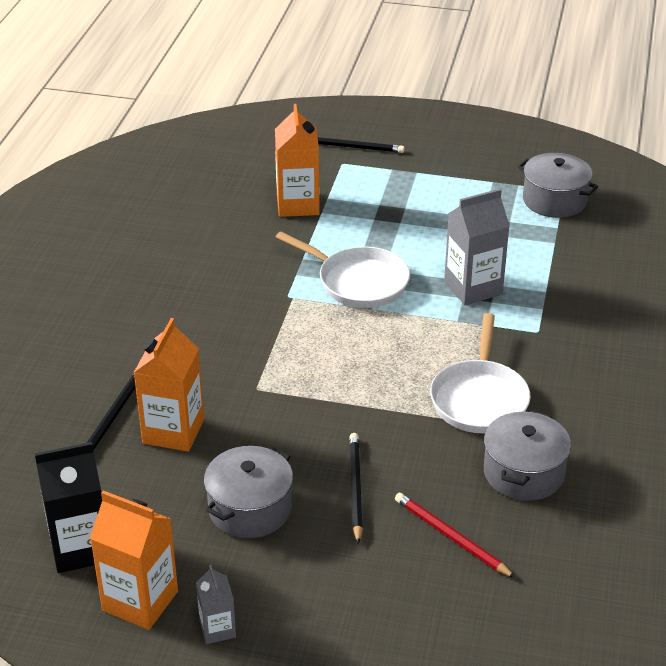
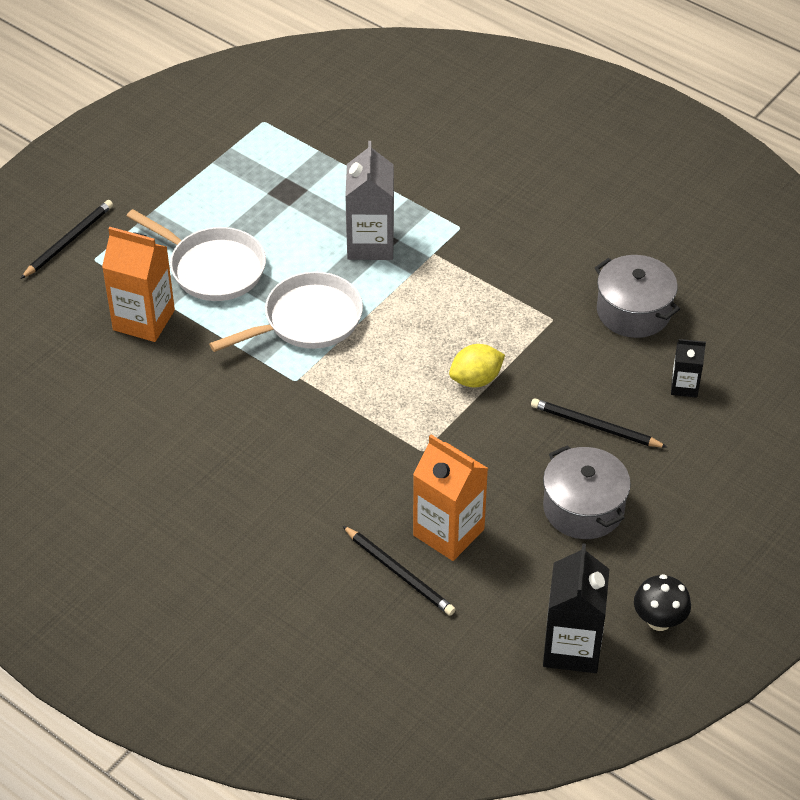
camera: 65 degrees left, 10 degrees up
(140, 601) = (659, 620): orange carton -> black mushroom
(217, 629) = (716, 575): grey carton -> none
(360, 395) = (476, 379): none -> yellow lemon
(451, 537) = (684, 386): red pencil -> black carton
(479, 398) = (526, 301): white pan -> white pan (212, 268)
(554, 200) = (274, 134): grey pot -> none

